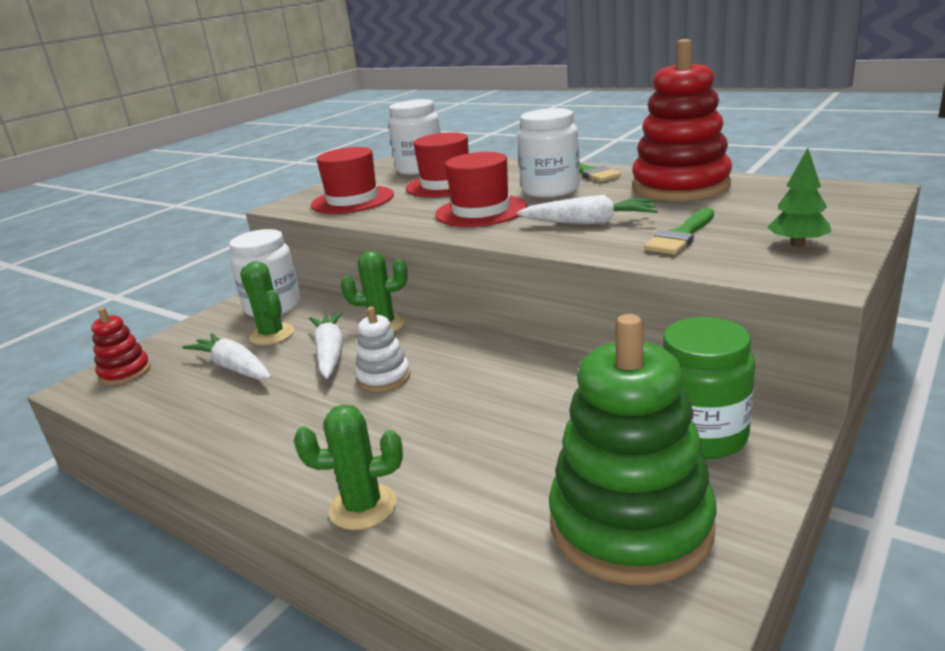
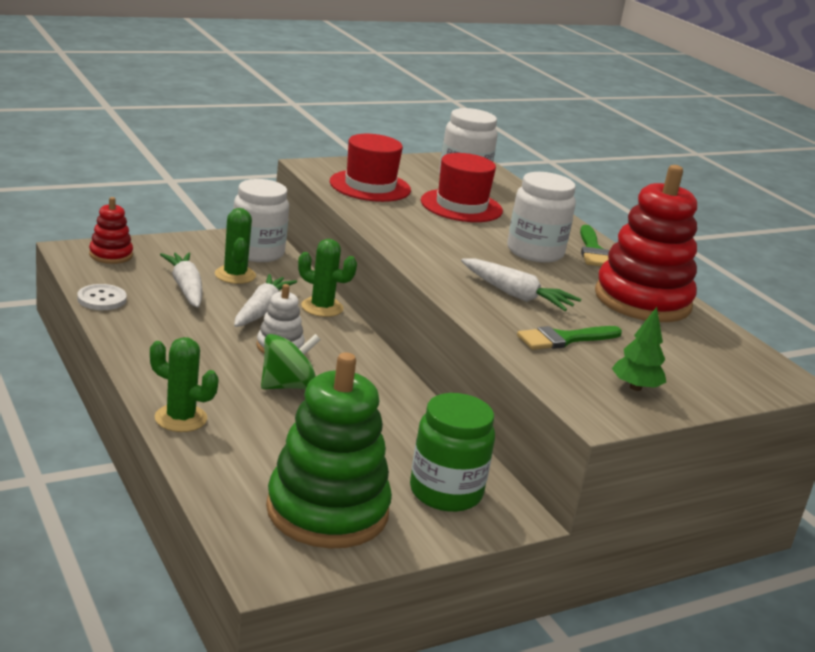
camera: 20 degrees right, 0 degrees up
(152, 420) = (102, 299): none -> white button
(433, 411) = (288, 386): none -> green spinning top
(481, 211) = (452, 245): red hat -> none

